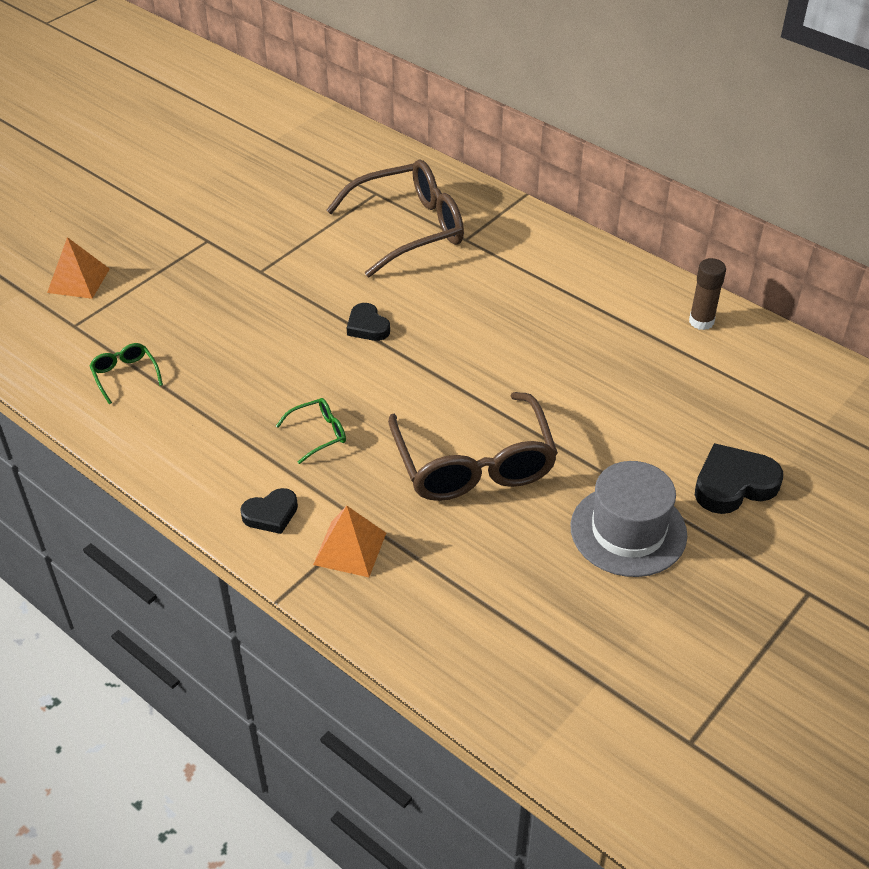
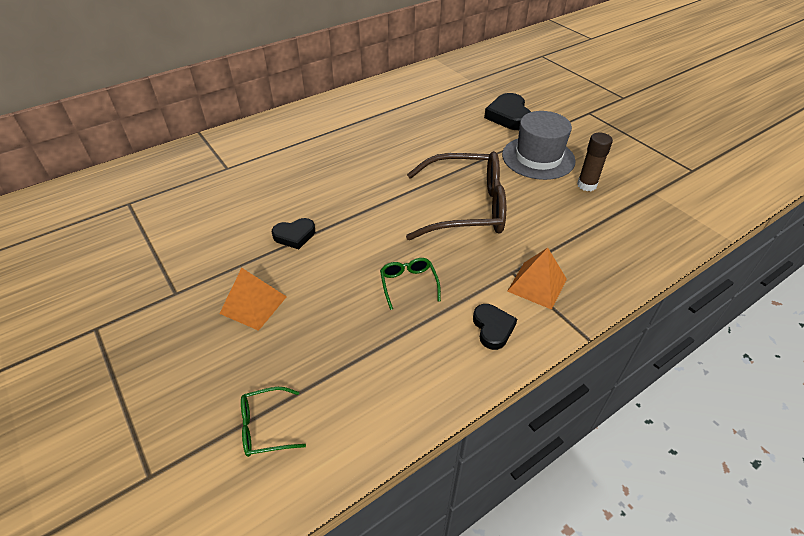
camera: 75 degrees left, 0 degrees up
(78, 280) = (67, 465): orange pyramid -> orange pyramid (253, 305)
(409, 228) = (191, 193): brown glasses -> none
(701, 321) = (373, 96): brown glue stick -> brown glue stick (586, 185)

